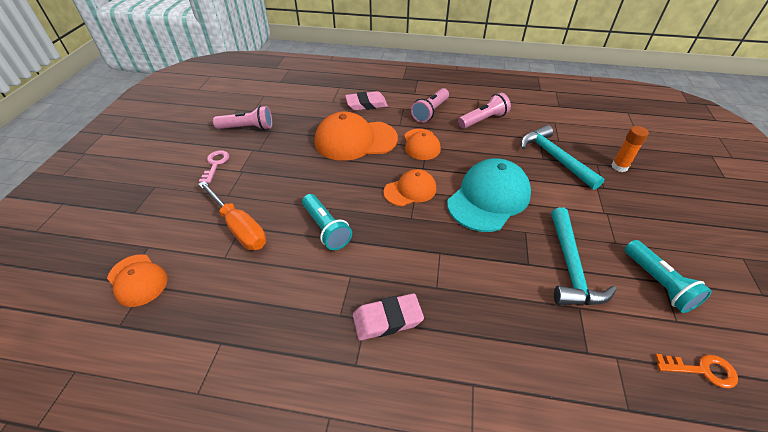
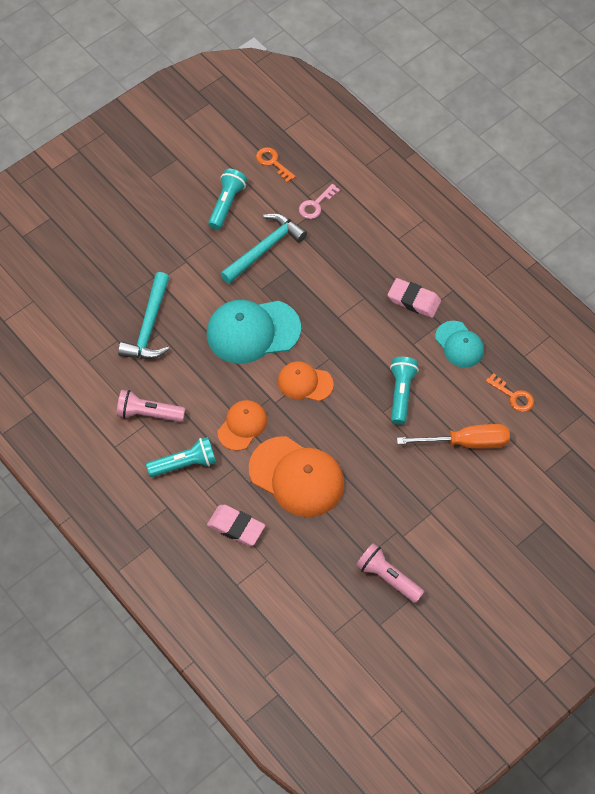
camera: 140 degrees left, 15 degrees up
(137, 280) = (561, 443): orange cap -> none
(212, 292) = (513, 396): none -> orange key
(215, 164) = (448, 538): pink key -> pink key (316, 205)
(239, 227) = (466, 442): orange screwdriver -> orange screwdriver turned 90 degrees clockwise
(303, 306) = (459, 344): none -> turquoise cap
(430, 112) = (185, 464): pink flashlight -> turquoise flashlight
(619, 167) = (112, 281): orange glue stick -> none

